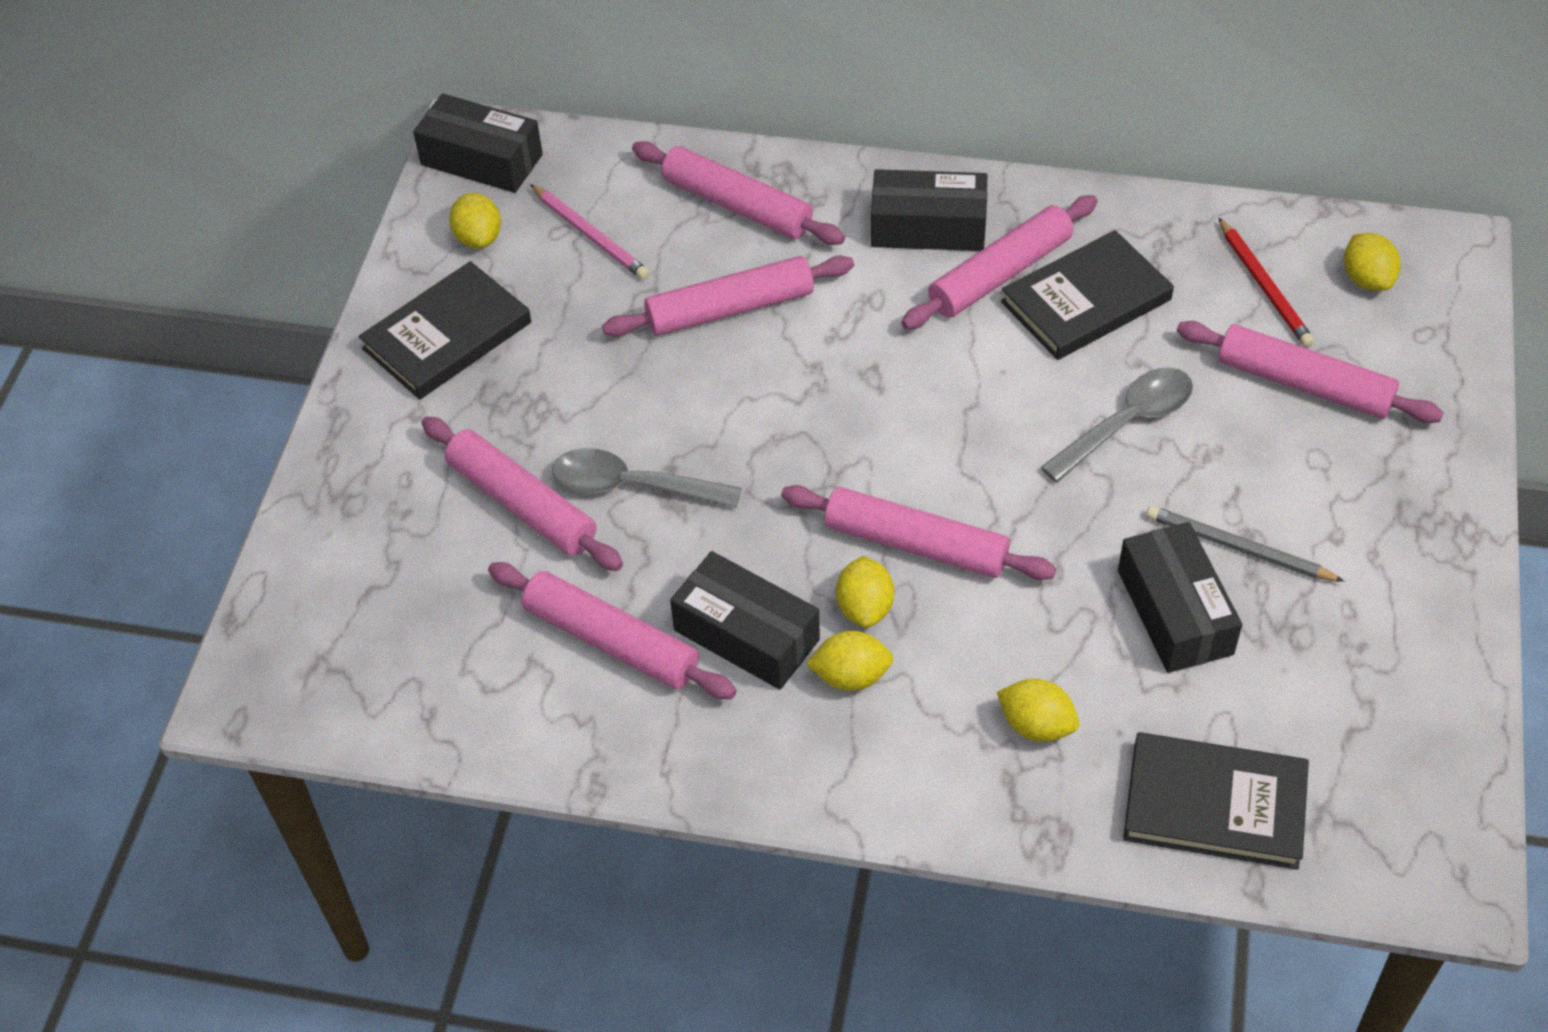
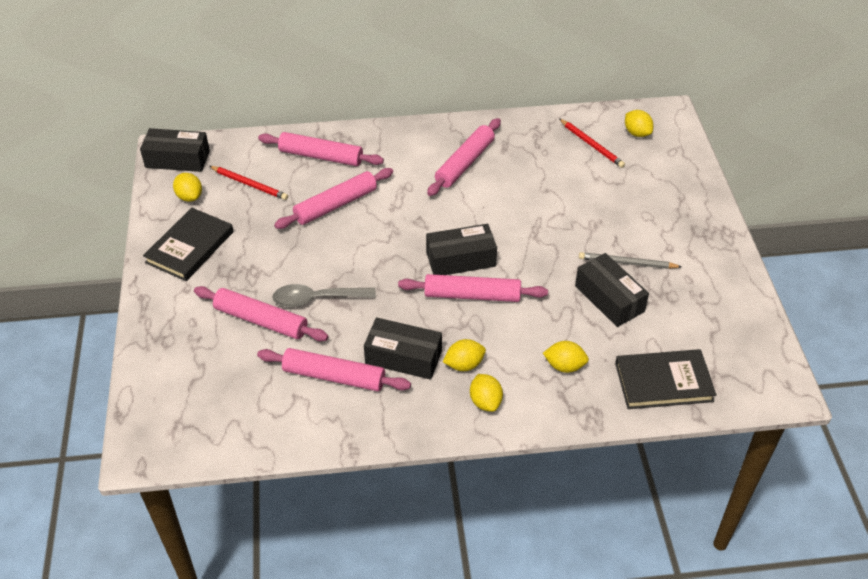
camera: 20 degrees left, 5 degrees down
(591, 235) = (249, 184): pink pencil -> red pencil
(865, 608) = (458, 330): yellow lemon -> yellow lemon (485, 402)
(928, 227) = (421, 148): black box -> black box (460, 259)
(1086, 301) = (511, 167): black book -> none
(1127, 423) = (552, 218): grey spoon -> none
(1304, 384) = (627, 184): pink rolling pin -> none

